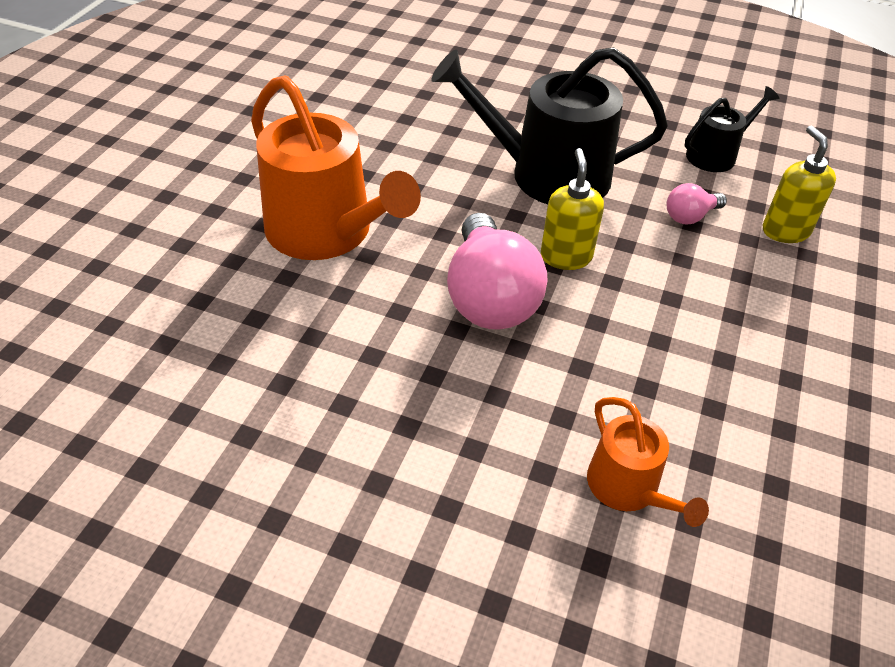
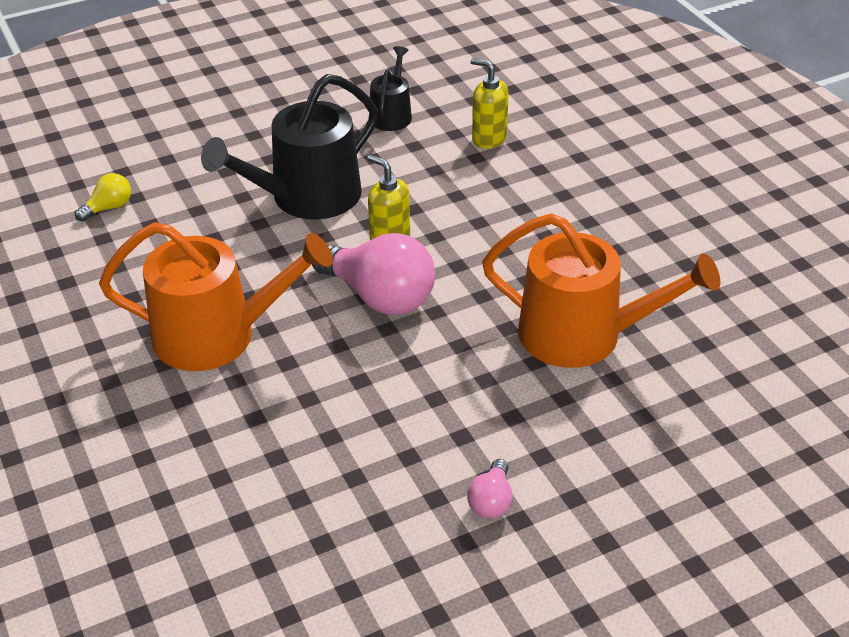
camera: 45 degrees left, 5 degrees down
(396, 89) = (109, 208): none -> yellow light bulb
(628, 488) = (582, 335): orange watering can -> orange watering can, size x1.92
(690, 216) = (427, 166): pink light bulb -> pink light bulb (491, 501)

